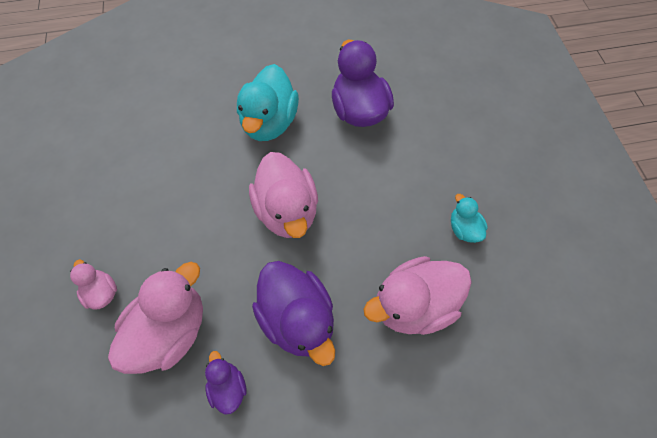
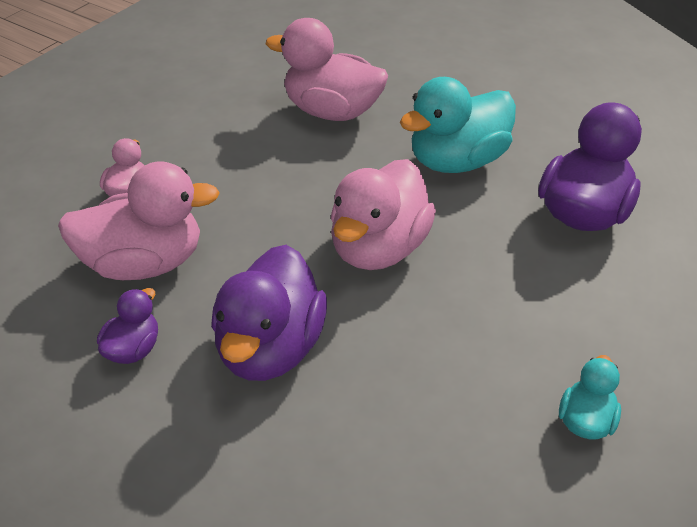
camera: 45 degrees right, 20 degrees down
(413, 305) = (417, 443): pink duck -> pink duck (332, 112)

